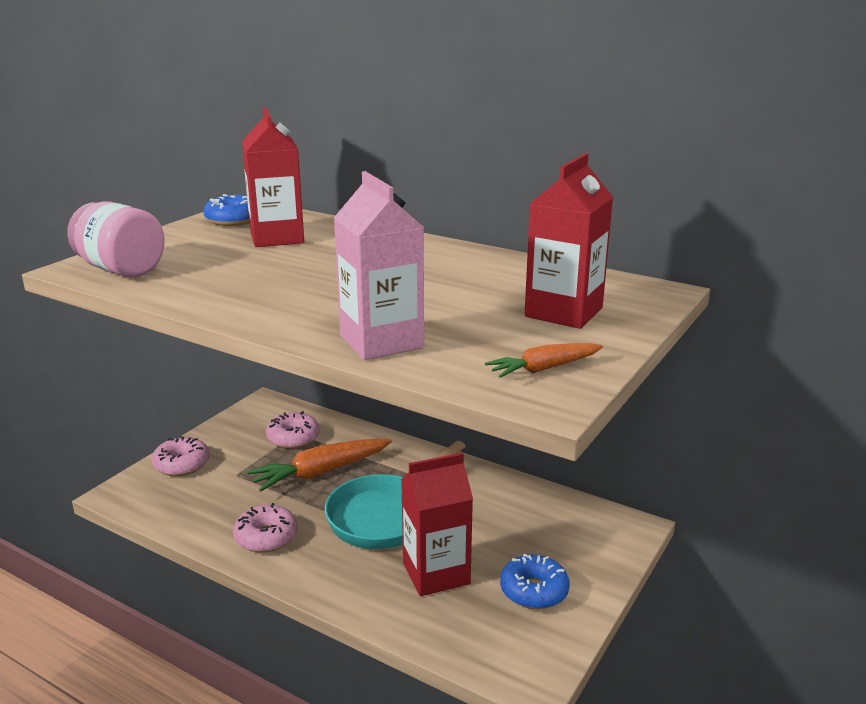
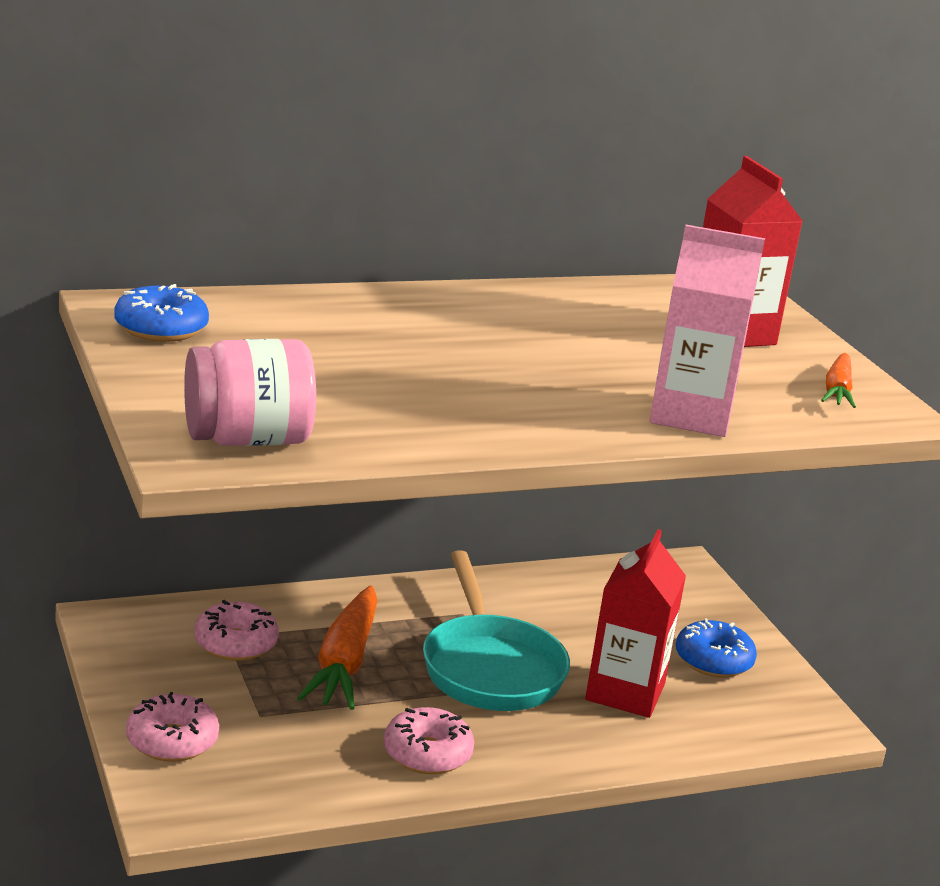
camera: 55 degrees left, 0 degrees up
(277, 238) = (285, 337): red carton -> none

